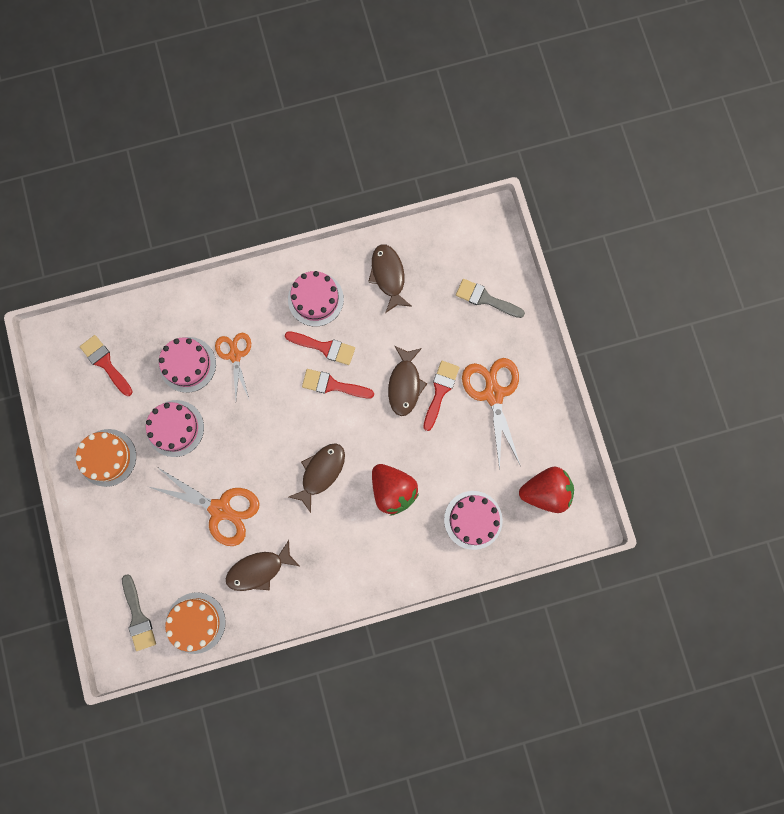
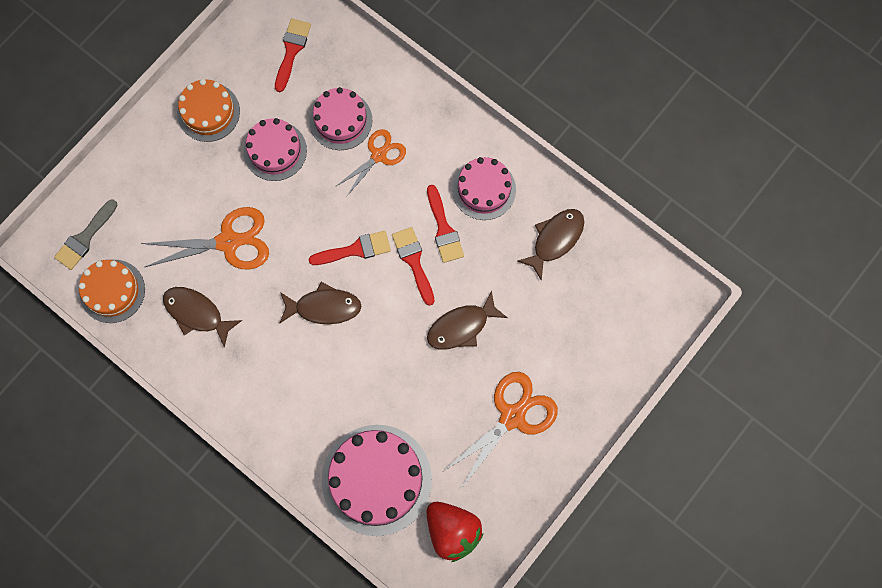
camera: 55 degrees right, 5 degrees down
(220, 509) = (229, 241): orange scissors -> orange scissors turned 90 degrees counterclockwise
(393, 490) = (353, 384): red strawberry -> none
(440, 391) = (479, 364): red brush -> red brush (355, 249)
(473, 520) = (376, 479): pink cake -> pink cake, size x1.62
(485, 299) = (600, 345): grey brush -> none

